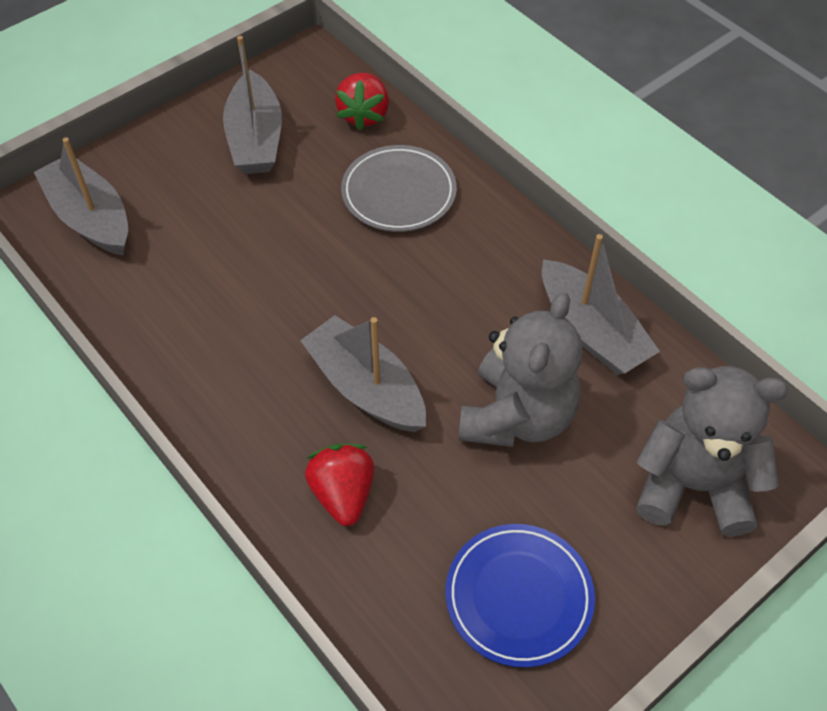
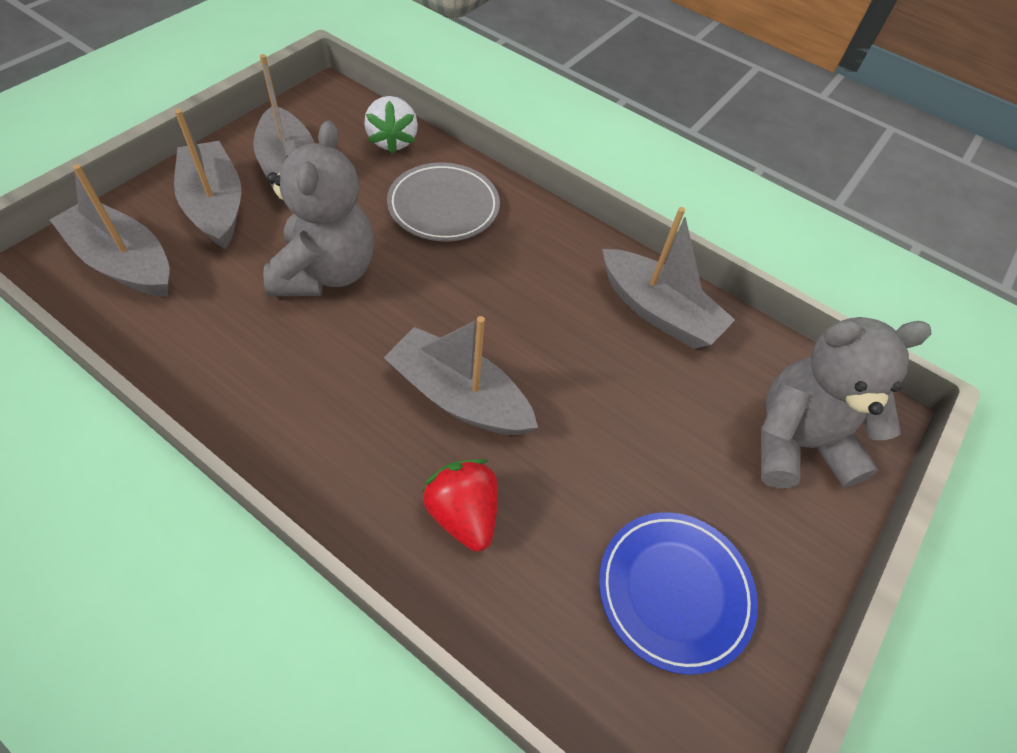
camera: 20 degrees left, 0 degrees up
(179, 169) = (215, 206): none -> grey boat
(364, 115) = (392, 141): red strawberry -> white strawberry
(517, 416) = (615, 402): grey teddy bear -> grey teddy bear (325, 272)

